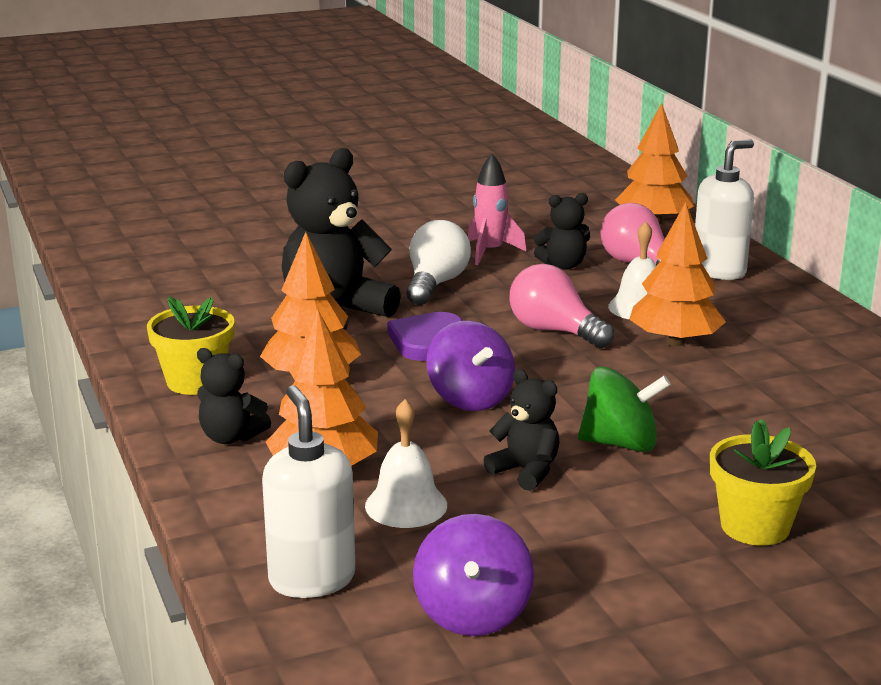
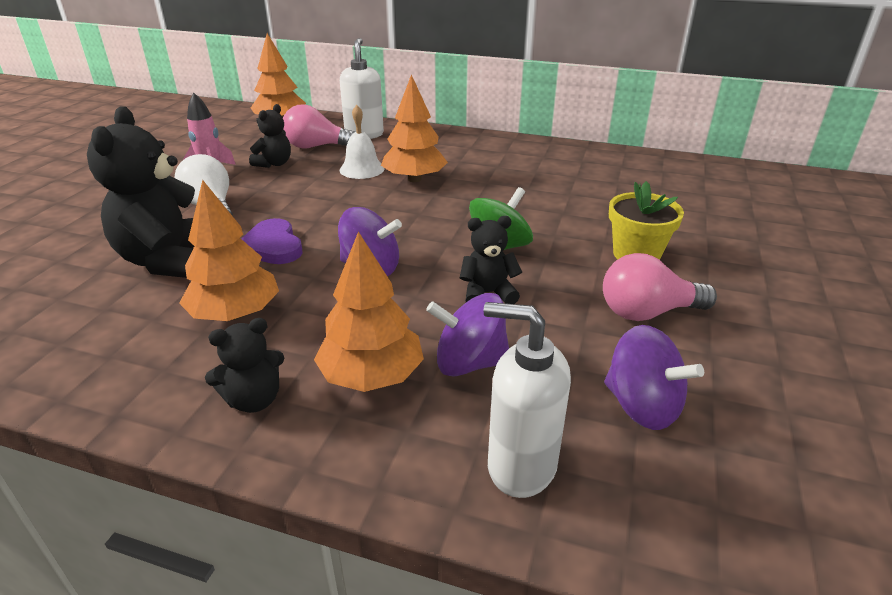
camera: 50 degrees left, 10 degrees up
(195, 381) = (138, 373): yellow flower pot -> none
(406, 505) = (469, 363): white bell -> purple spinning top
(554, 331) = (341, 203): pink light bulb -> pink light bulb (647, 312)

